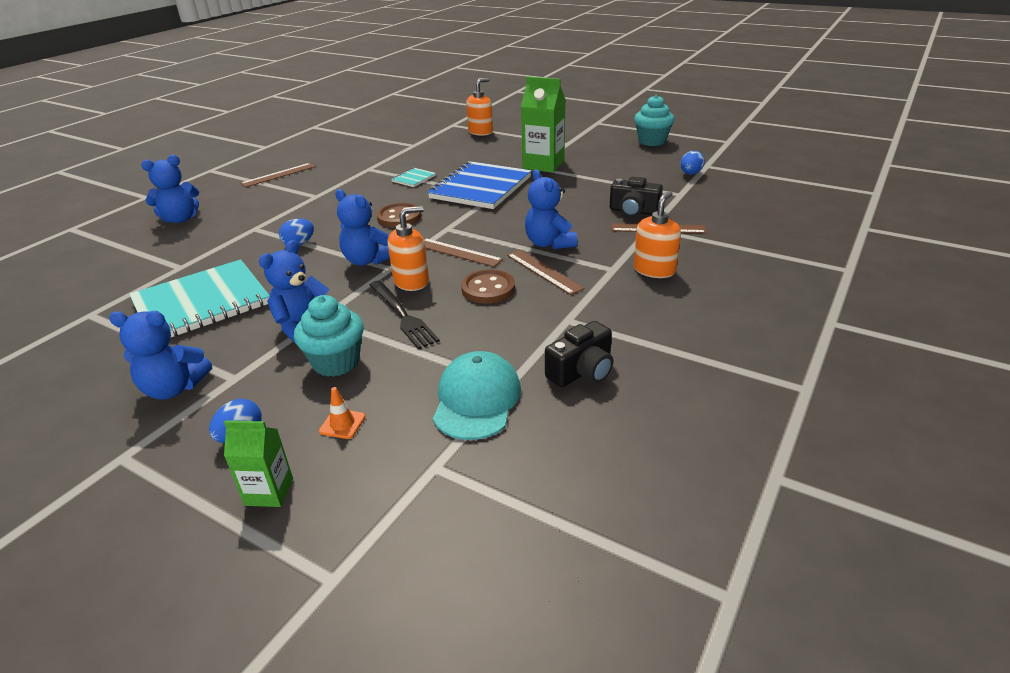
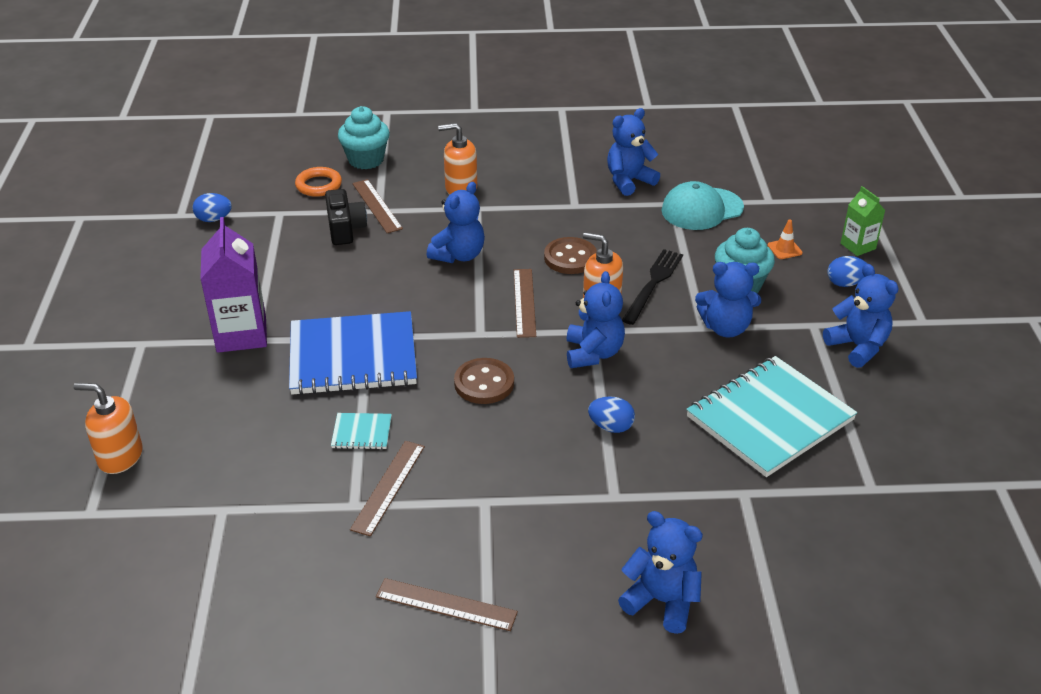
camera: 125 degrees left, 5 degrees up
(202, 303) = (770, 418): turquoise notebook -> turquoise notebook turned 60 degrees counterclockwise
(543, 165) = (241, 334): green carton -> purple carton
(544, 271) = (513, 240): brown ruler -> brown ruler (388, 487)
(582, 371) = (629, 181): black camera -> blue teddy bear
(652, 141) = (103, 273): turquoise cupcake -> turquoise cupcake (366, 160)
(712, 213) = (319, 185): none -> orange ring

